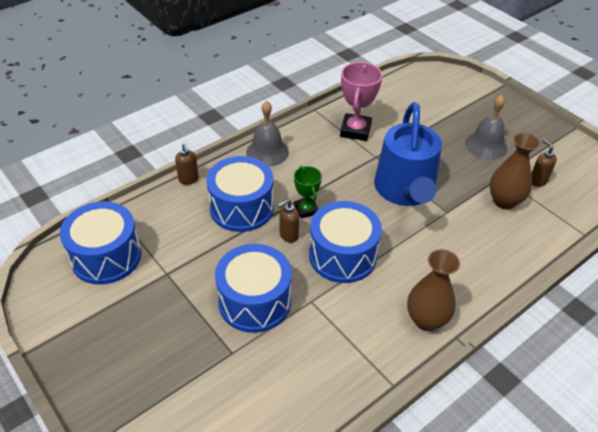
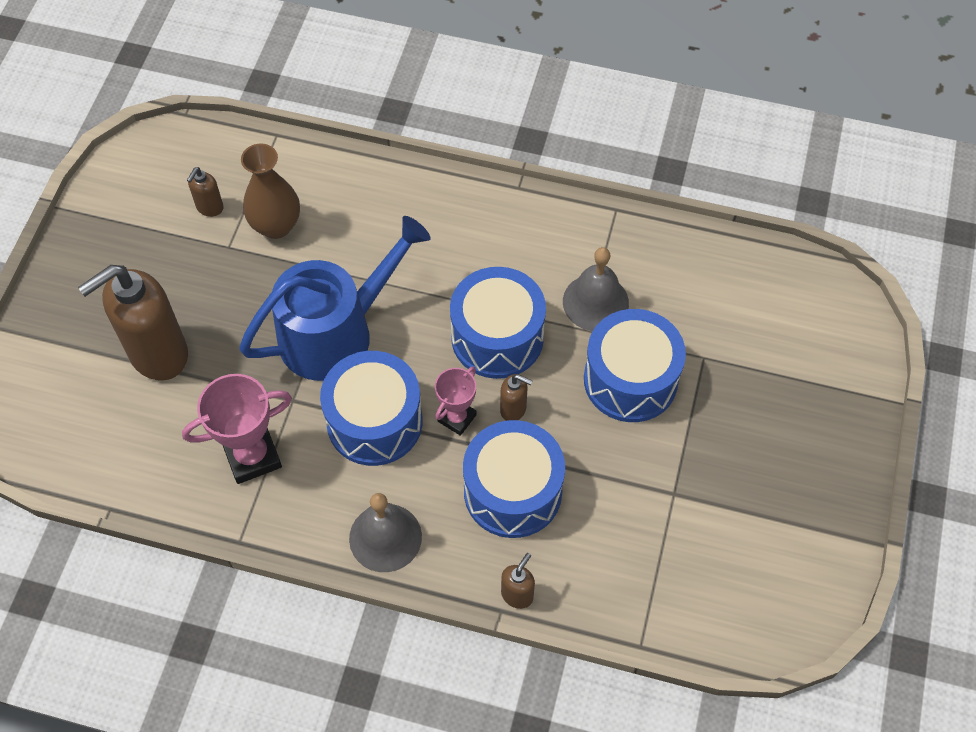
camera: 125 degrees left, 15 degrees up
(106, 256) = (711, 579): blue drum -> blue drum (374, 421)
(306, 210) = (457, 418): green trophy -> pink trophy
(426, 320) = (519, 219): brown vase -> none
(445, 125) = (158, 354): none -> brown soap dispenser
(486, 145) = (172, 288): grey bell -> grey bell (595, 302)

